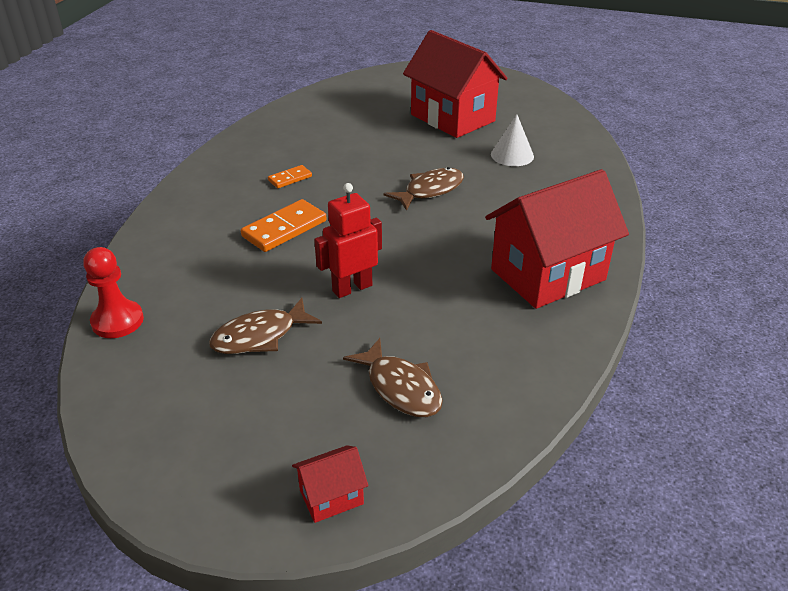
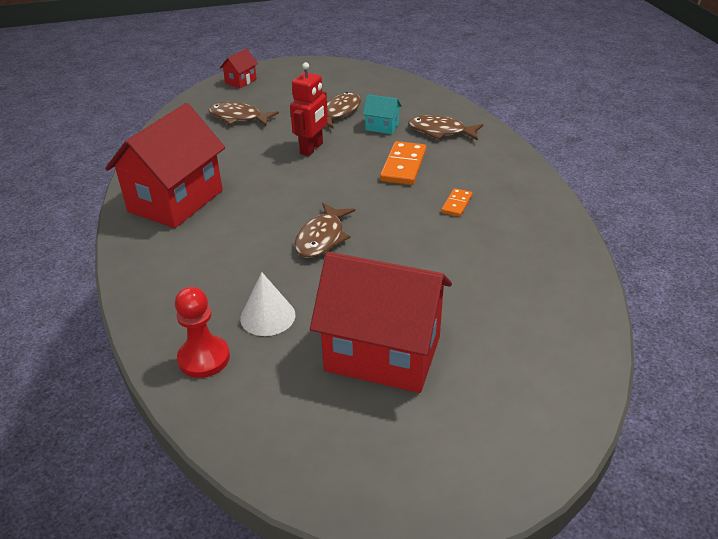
camera: 150 degrees right, 0 degrees up
(117, 321) = (425, 95): red pawn -> red pawn (204, 358)
(190, 255) = (440, 132): none -> brown fish
(240, 288) = (382, 127): none -> turquoise house

